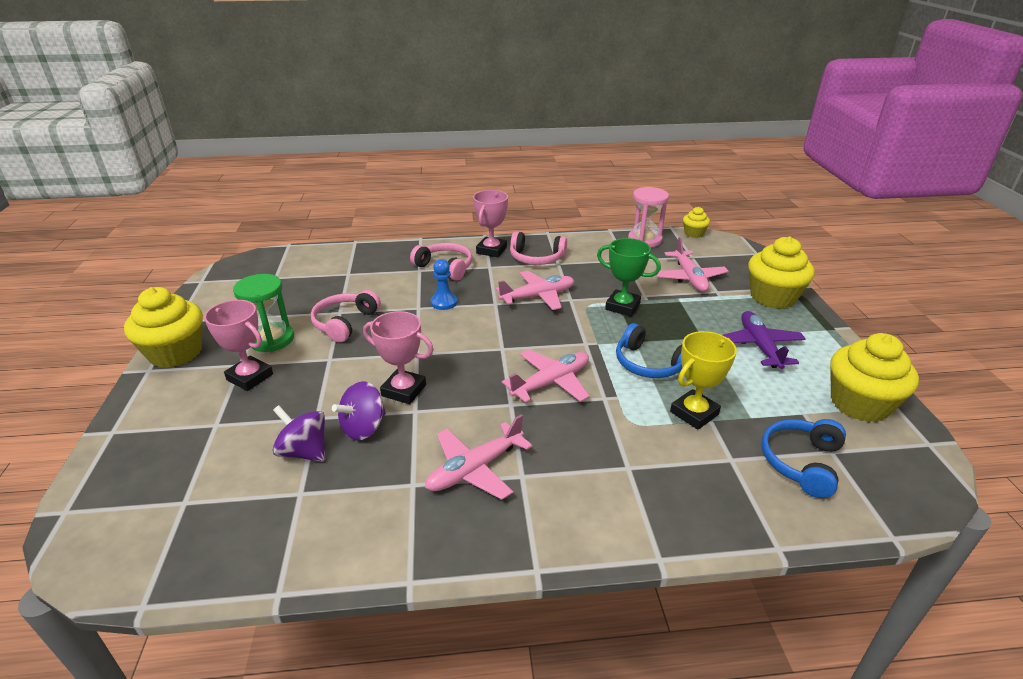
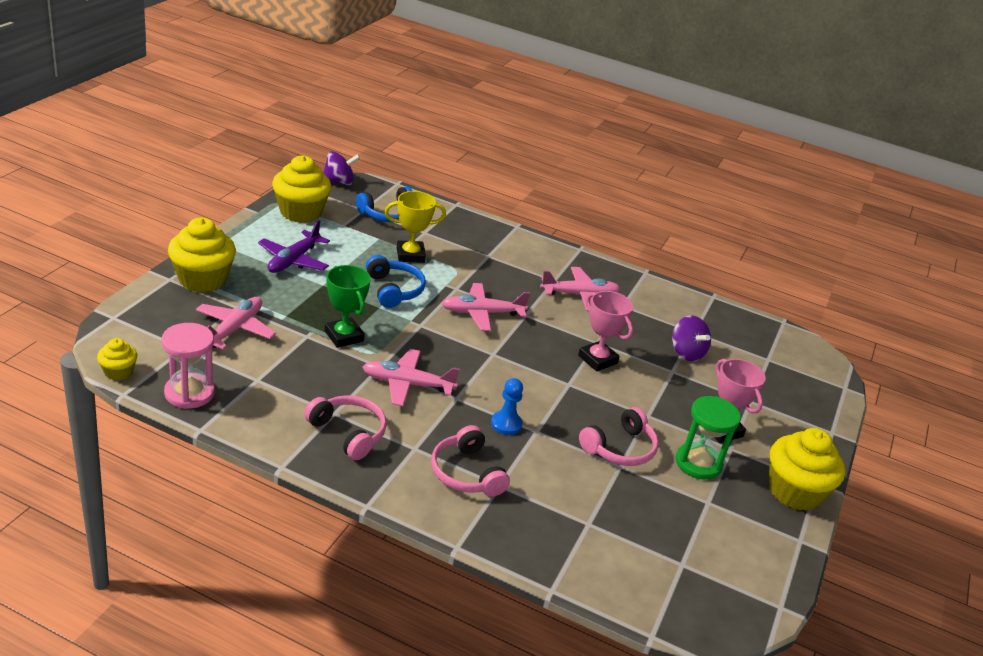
camera: 155 degrees left, 0 degrees up
(364, 428) = (640, 348): purple spinning top -> purple spinning top (339, 182)
(491, 250) = (386, 473): pink trophy -> none

